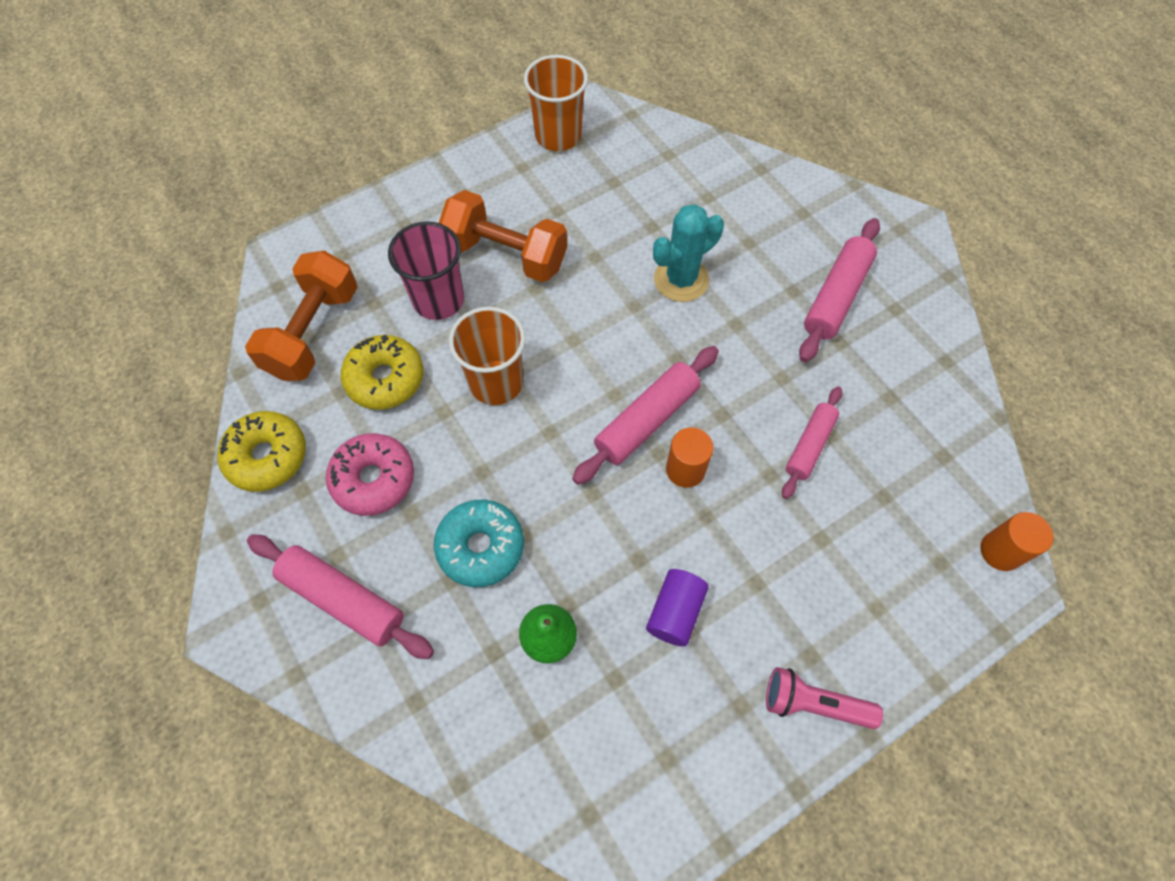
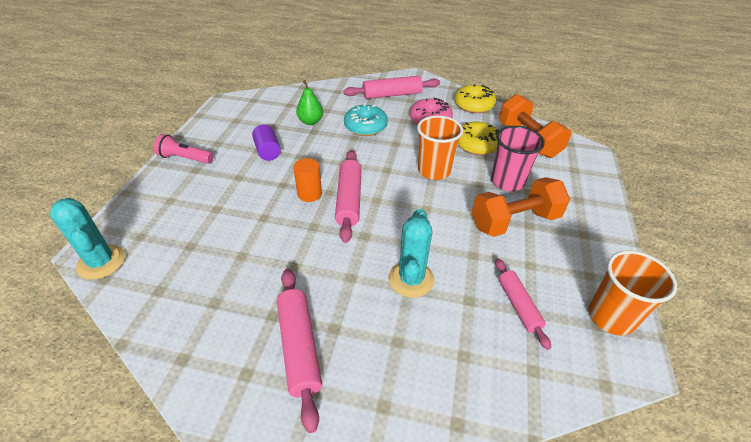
camera: 135 degrees right, 20 degrees down
(809, 445) = (251, 243): pink rolling pin -> pink rolling pin (518, 305)
(813, 703) = (185, 158): pink flashlight -> pink flashlight turned 135 degrees counterclockwise
(1000, 551) = (101, 262): orange cylinder -> turquoise cactus

